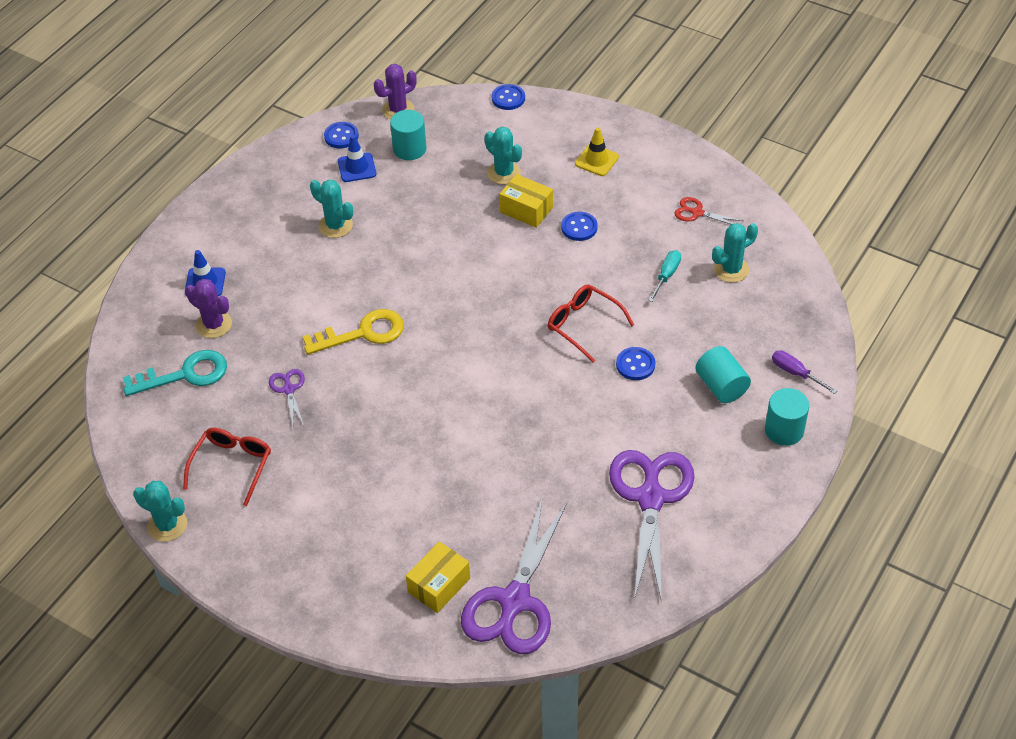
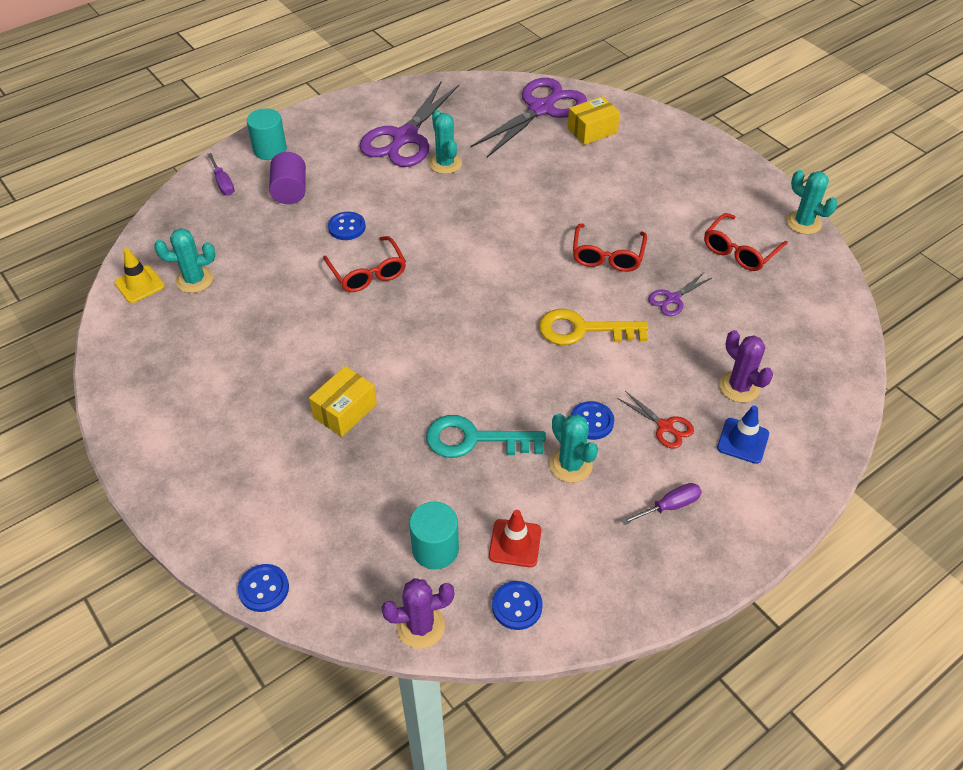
camera: 160 degrees left, 0 degrees up
(184, 374) = (777, 343): turquoise key -> turquoise key (475, 439)
(254, 221) = (669, 506): none -> purple screwdriver
(289, 389) = (673, 299): purple scissors -> purple scissors turned 45 degrees clockwise
(357, 167) = (515, 543): blue traffic cone -> red traffic cone
(365, 416) = (607, 256): none -> red glasses
(504, 173) = (340, 469): turquoise cactus -> turquoise cactus (445, 163)
(526, 210) = (345, 411): yellow box -> yellow box turned 75 degrees clockwise
(579, 227) = (303, 371): blue button -> blue button (591, 421)
(596, 160) = (224, 448): yellow traffic cone -> yellow traffic cone (139, 284)
(666, 276) = (258, 293): turquoise screwdriver -> none
(697, 213) = (173, 347): red scissors -> red scissors (665, 426)
(721, 386) = (290, 191): turquoise cylinder -> purple cylinder

